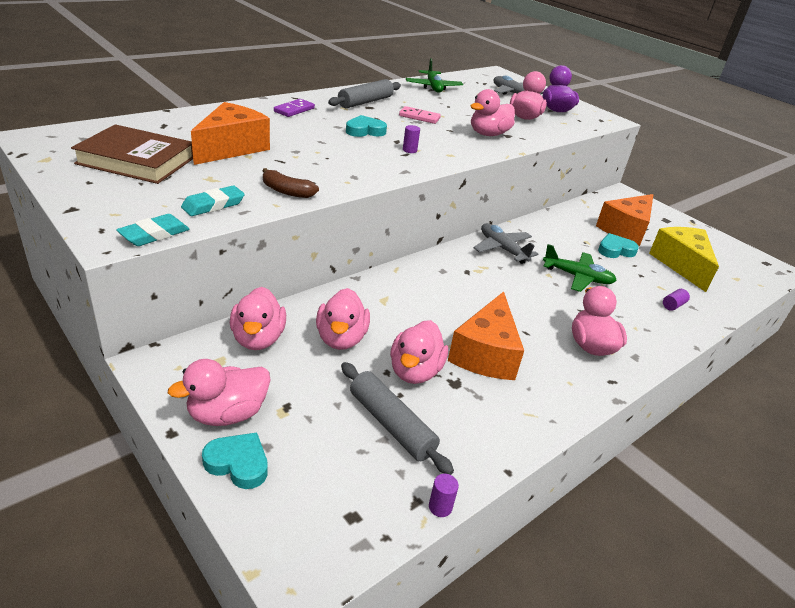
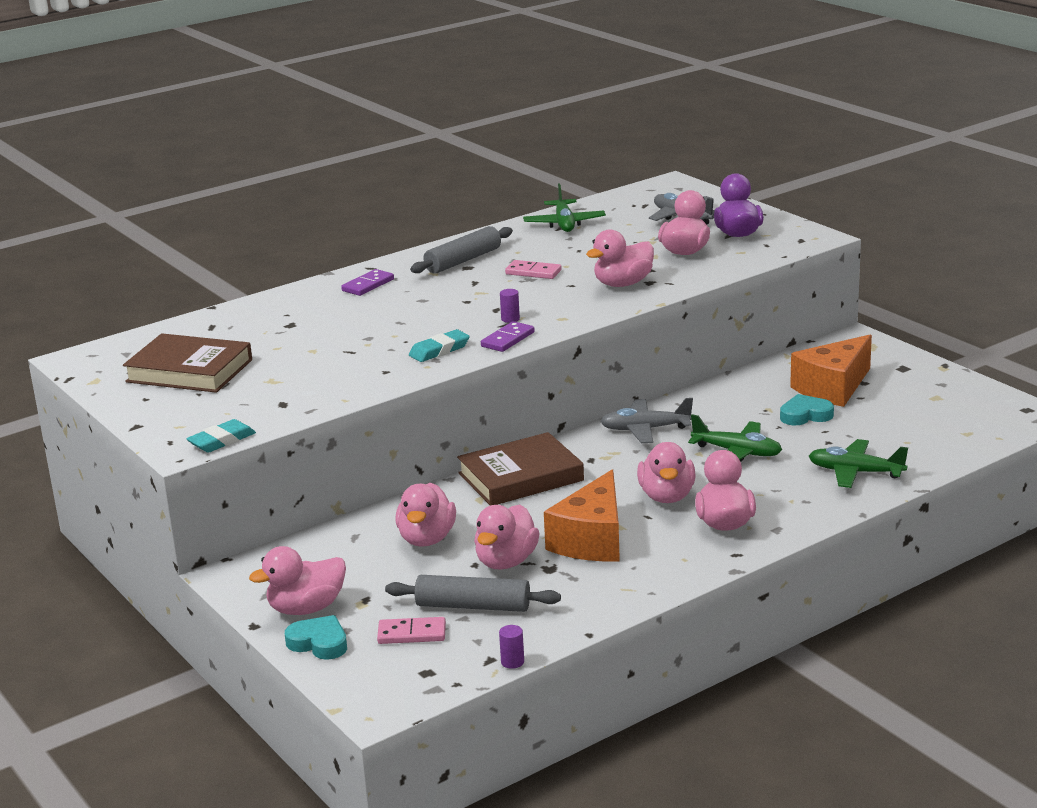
camera: 10 degrees right, 10 degrees down
(213, 205) = (277, 407): turquoise eraser -> turquoise eraser (439, 350)
(231, 148) = (293, 344): orange cheese -> none
(258, 339) = (335, 546): pink duck -> pink duck (666, 496)
(287, 191) = (357, 385): brown banana -> none
(334, 457) = (412, 633): none -> pink domino
(365, 131) = (457, 301): turquoise heart -> none
(391, 424) = (473, 606): grey rolling pin -> grey rolling pin turned 45 degrees counterclockwise
(411, 167) = (508, 339): none -> purple domino
(414, 282) = (520, 477): none -> brown book
(502, 249) = (645, 429): grey plane -> grey plane turned 60 degrees counterclockwise
(673, 305) = (855, 472): purple cylinder -> green plane
(681, 265) = (894, 424): yellow cheese -> none

